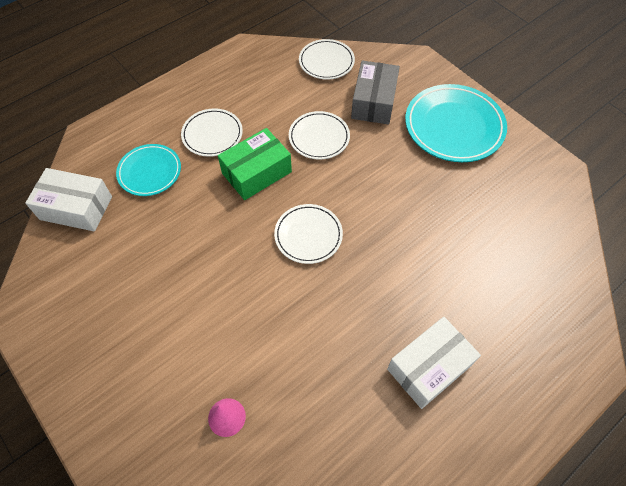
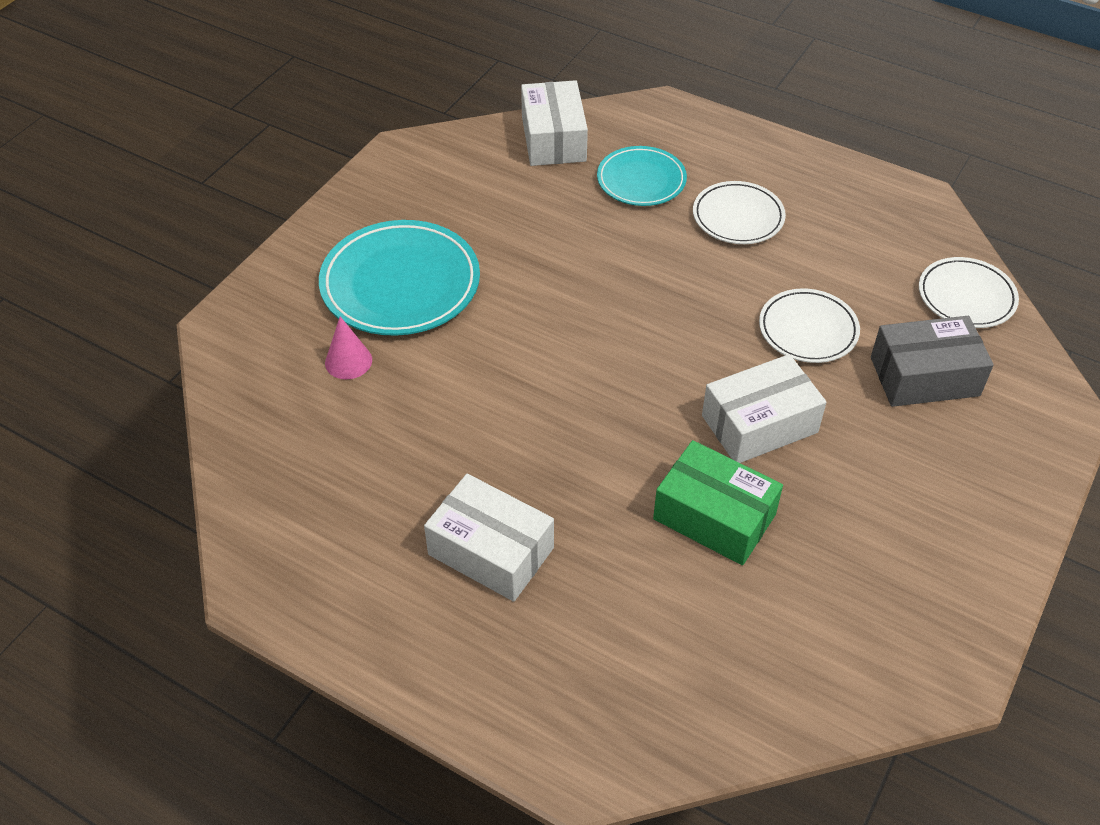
camera: 70 degrees right, 10 degrees down
(256, 172) = (702, 281): green box -> green box (714, 516)
(308, 235) = (631, 365): white plate -> none
(379, 187) = (759, 424): none -> white box
(454, 126) = (946, 495): turquoise plate -> turquoise plate (400, 284)

